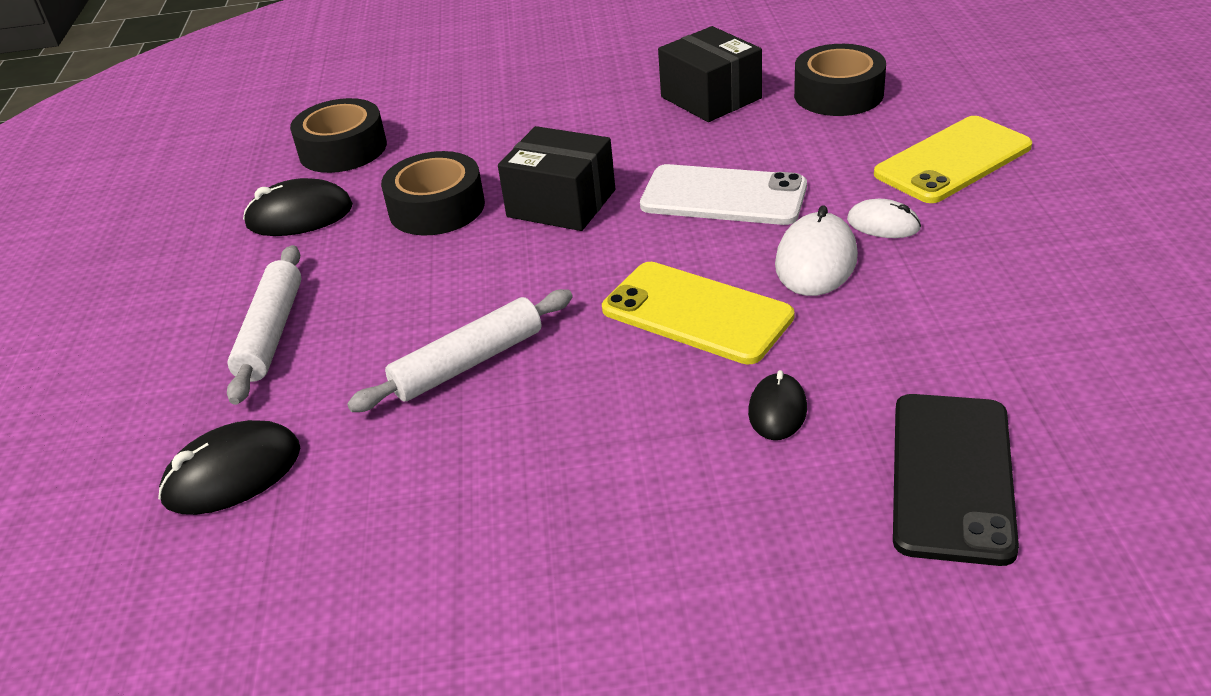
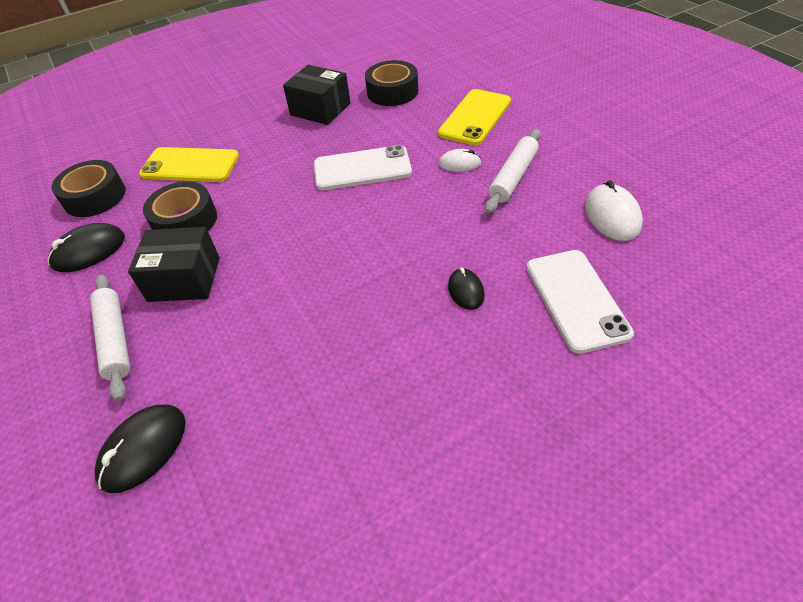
camera: 25 degrees left, 10 degrees up
(468, 363) = (265, 319): white rolling pin -> white rolling pin (513, 177)
(561, 203) = (266, 197): black box -> black box (184, 279)
(696, 313) = (387, 245): yellow phone -> yellow phone (190, 165)
(816, 261) = (436, 194): white mouse -> white mouse (612, 215)
(952, 476) = (576, 299): black phone -> white phone

